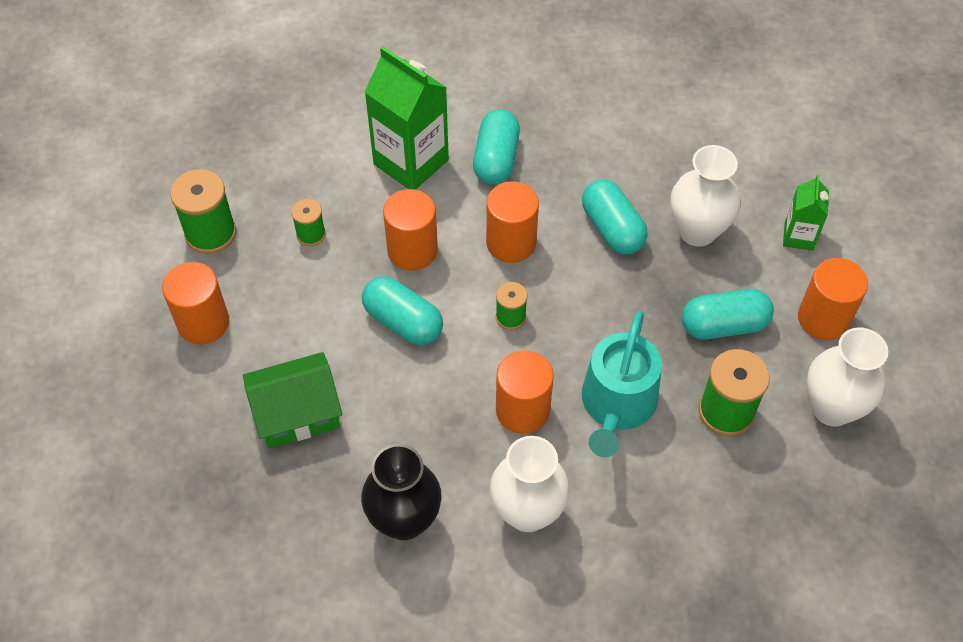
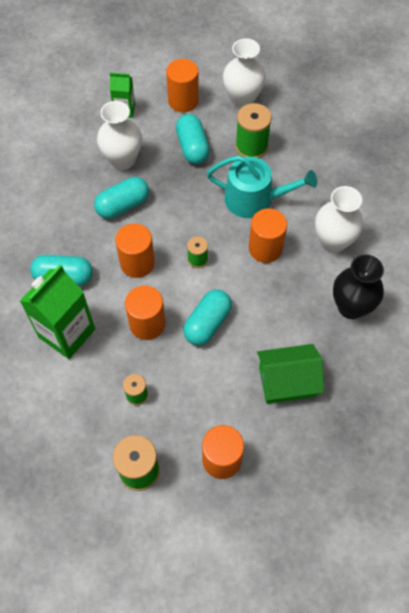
camera: 95 degrees left, 5 degrees up
(297, 413) = (287, 381): green house -> green house turned 75 degrees counterclockwise

